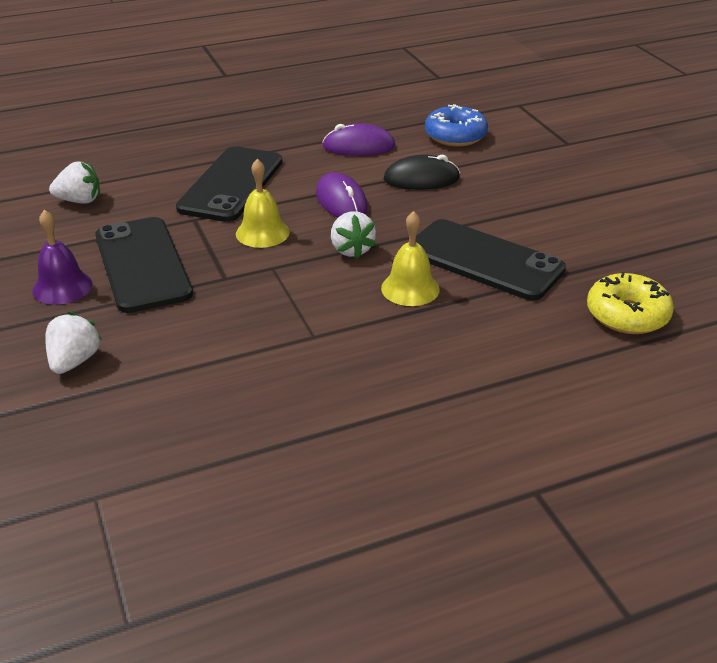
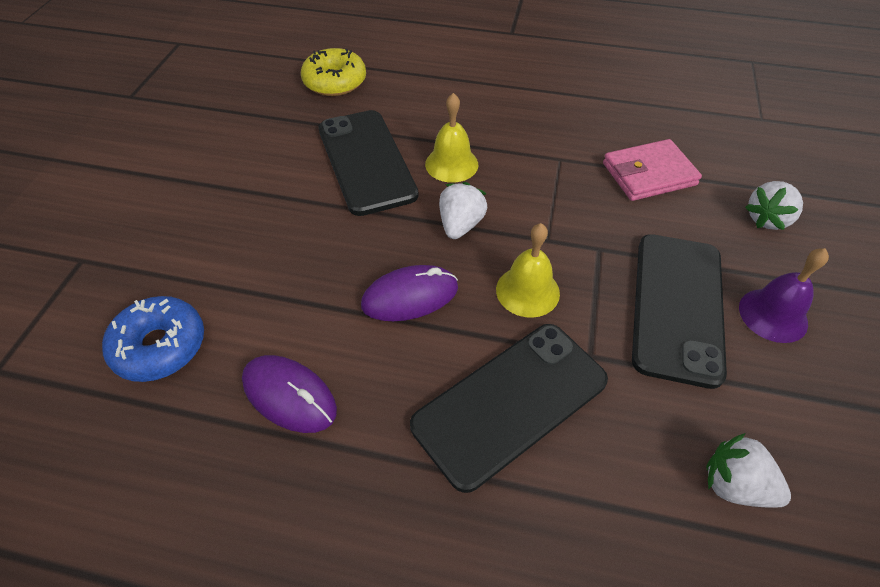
camera: 145 degrees left, 15 degrees up
(213, 357) = (649, 174): none -> pink wallet
(341, 201) = (410, 297): purple mouse -> purple mouse turned 60 degrees clockwise
(421, 179) = (294, 287): black mouse -> none

